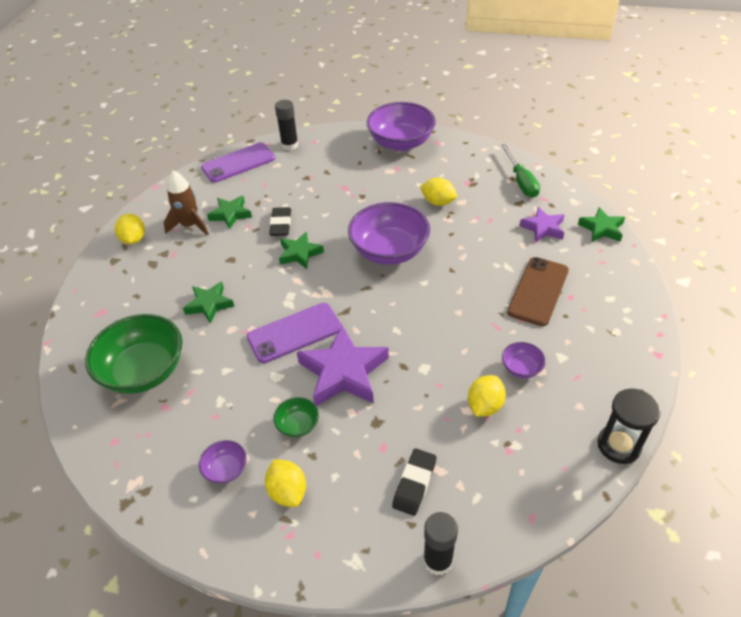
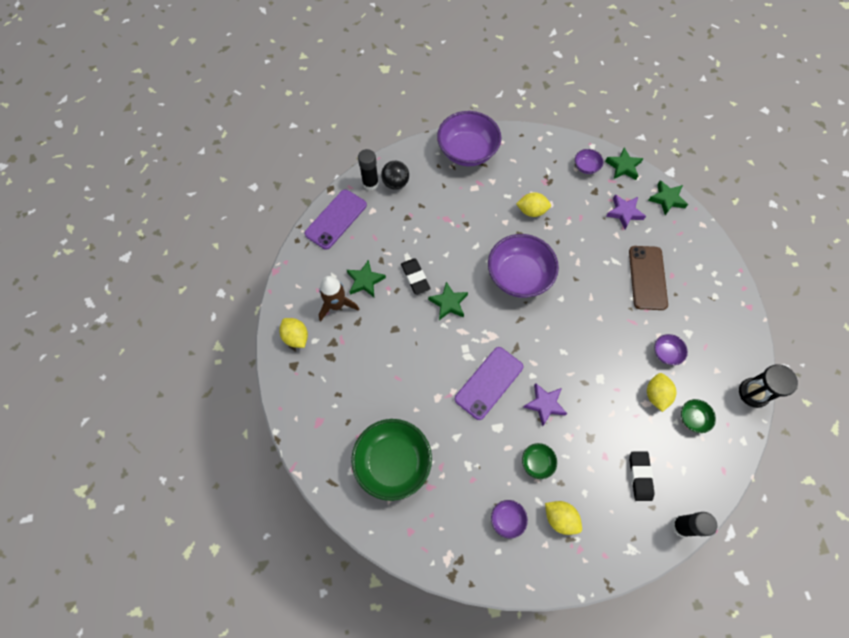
camera: 25 degrees left, 20 degrees up
(209, 304) = (405, 381): green star -> green star (623, 167)
(314, 150) = (395, 183): none -> black ball
(343, 372) = (545, 404): purple star -> purple star, size x0.59
(519, 445) = (692, 418): none -> green bowl
(521, 181) = (586, 167): green screwdriver -> purple bowl

